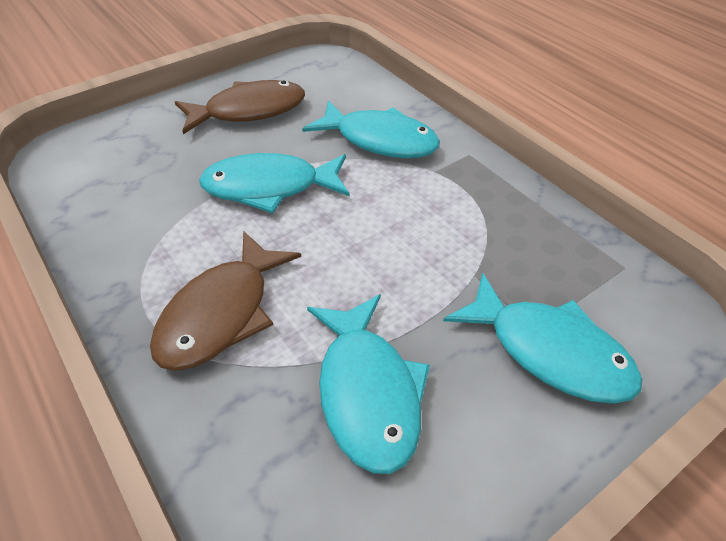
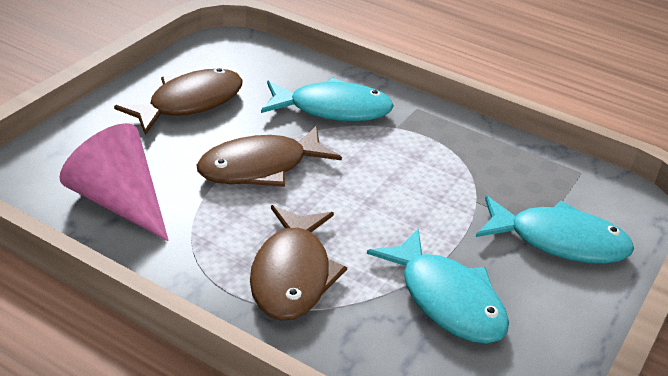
camera: 25 degrees left, 10 degrees down
(119, 195) = (119, 202): none -> pink cone
(269, 187) = (260, 167): turquoise fish -> brown fish

